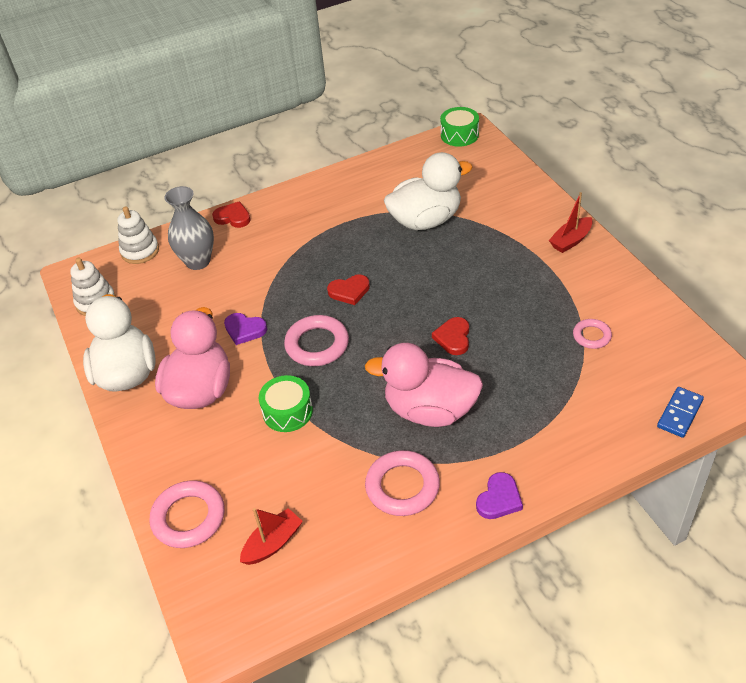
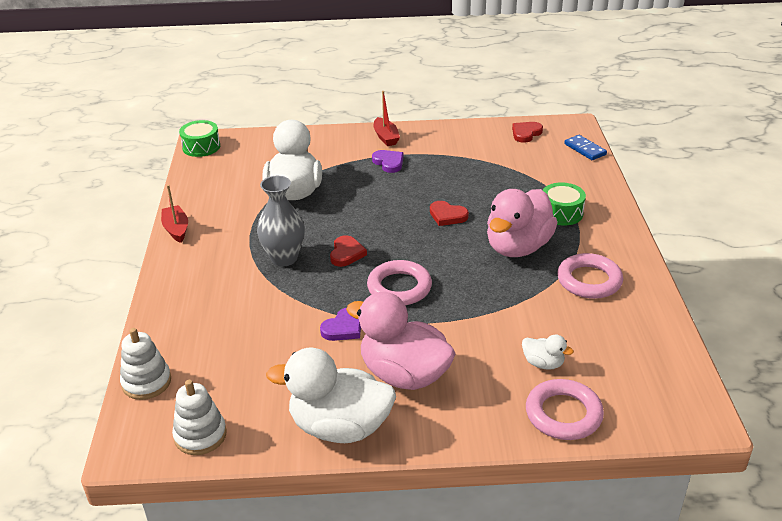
camera: 70 degrees left, 10 degrees down
(198, 261) = (210, 340): grey vase -> grey vase (284, 258)
(233, 217) = (165, 301): red heart -> red heart (526, 133)
(252, 483) = (543, 363): none -> white duck
(273, 543) = (616, 365): red boat -> red boat (176, 229)
(287, 412) = (470, 323): green drum -> green drum (561, 213)
(499, 499) = (623, 239): purple heart -> purple heart (389, 163)
(591, 336) = (491, 158): pink ring -> none

